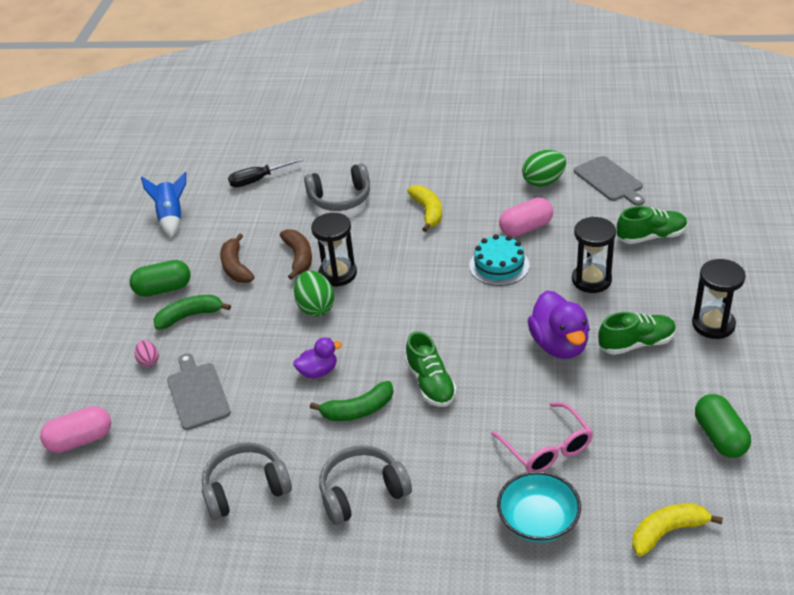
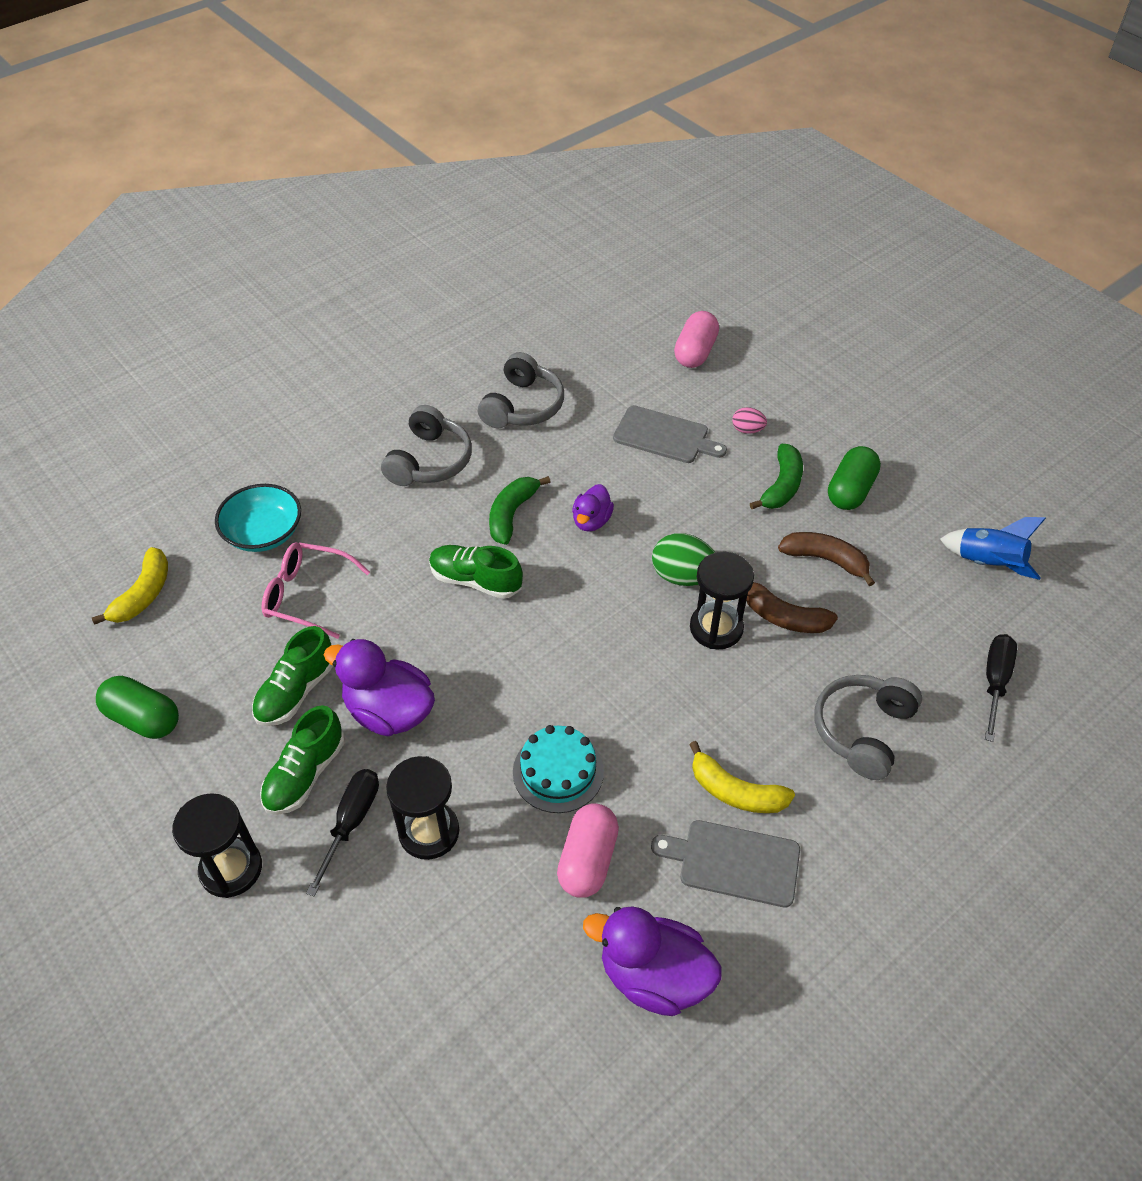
camera: 130 degrees right, 10 degrees up
(543, 182) = (654, 976): green egg -> purple duck
(610, 180) = (564, 1062): grey cutting board -> grey cutting board (734, 862)
(629, 307) = (351, 823): none -> black screwdriver
(651, 236) = (411, 975): green shoe -> green shoe (296, 691)

